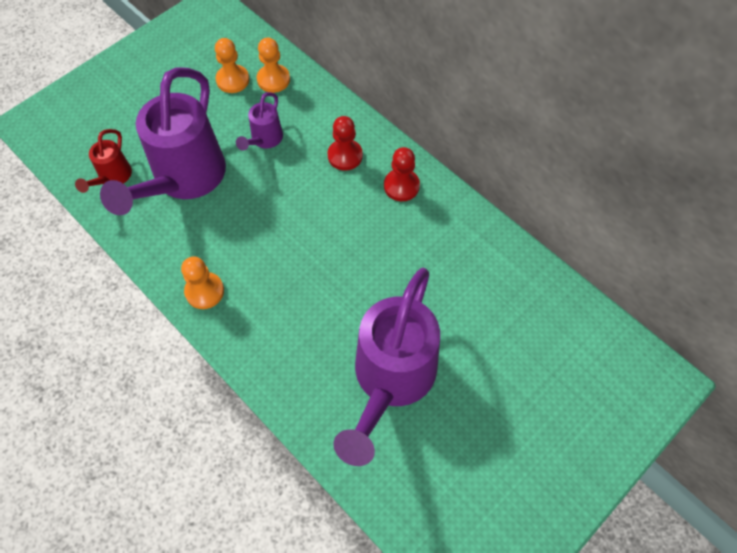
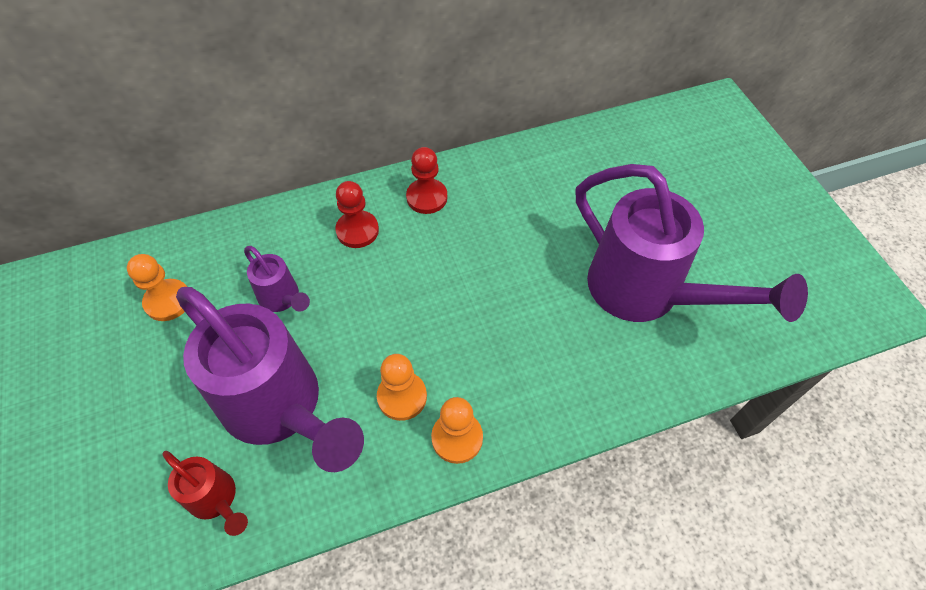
camera: 65 degrees left, 5 degrees down
(273, 79) = (202, 259): orange pawn -> orange pawn (402, 397)

